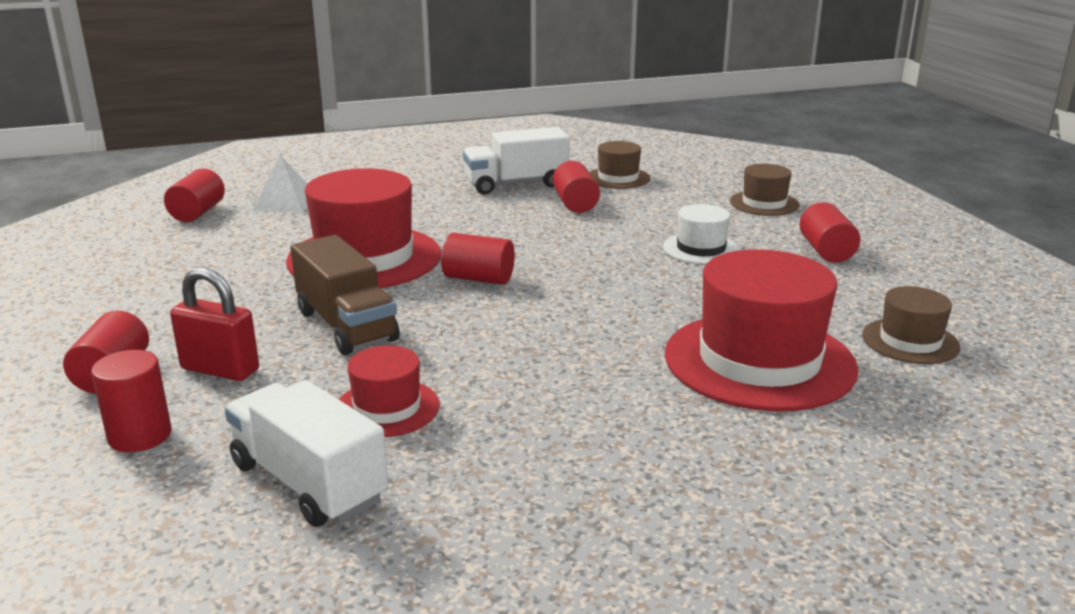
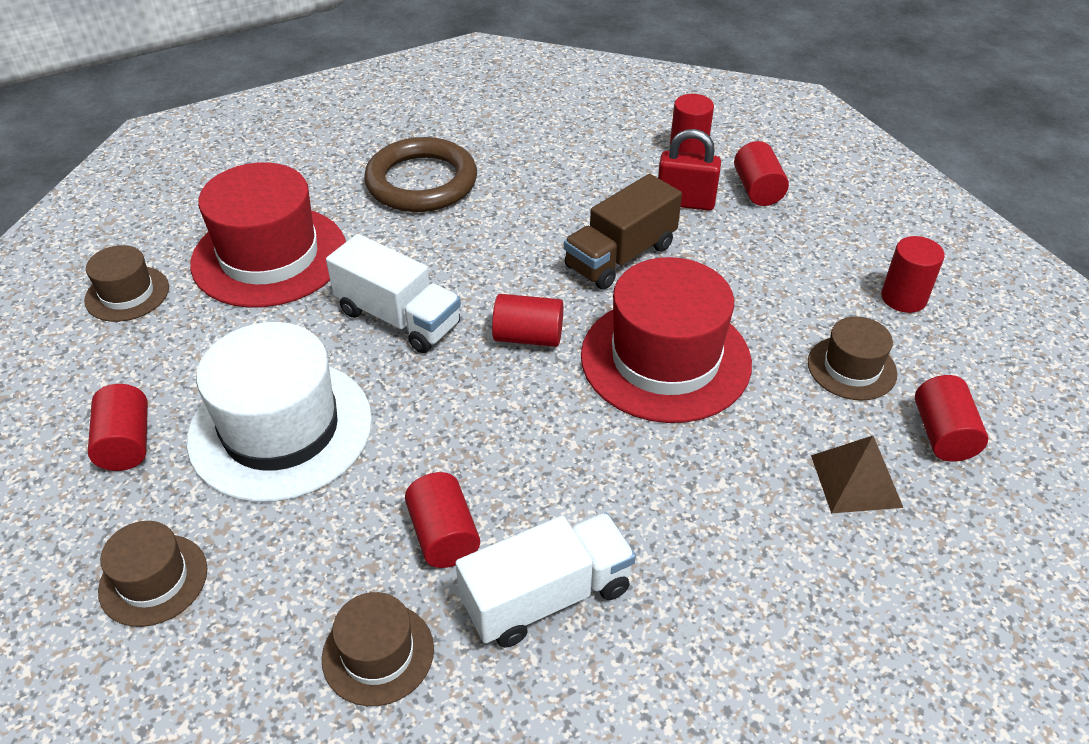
camera: 170 degrees right, 20 degrees up
(104, 274) = (903, 298): none -> red cylinder
(215, 243) = (851, 368): none -> brown hat
(285, 202) = (856, 481): white pyramid -> brown pyramid
(308, 482) = (564, 134): white truck -> white truck (398, 318)
(346, 326) = (620, 256): brown truck -> brown truck turned 90 degrees counterclockwise
(387, 408) = (545, 184): red hat -> none
(563, 429) = (421, 182): none -> brown ring
(701, 249) = (280, 429): white hat -> white hat, size x1.96

